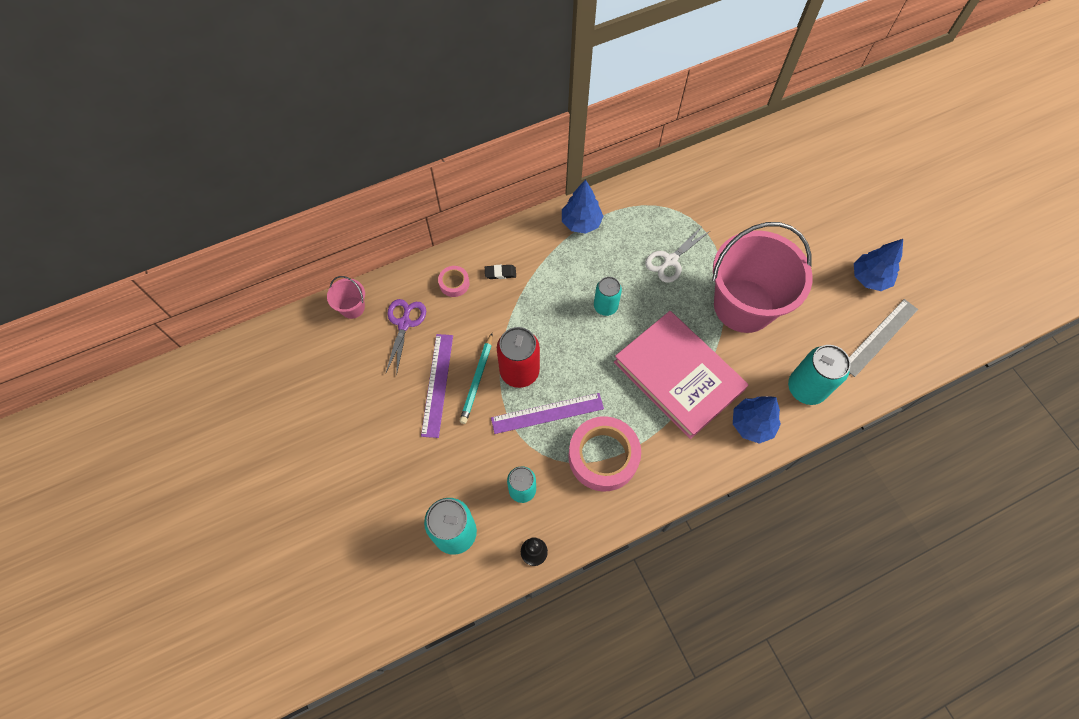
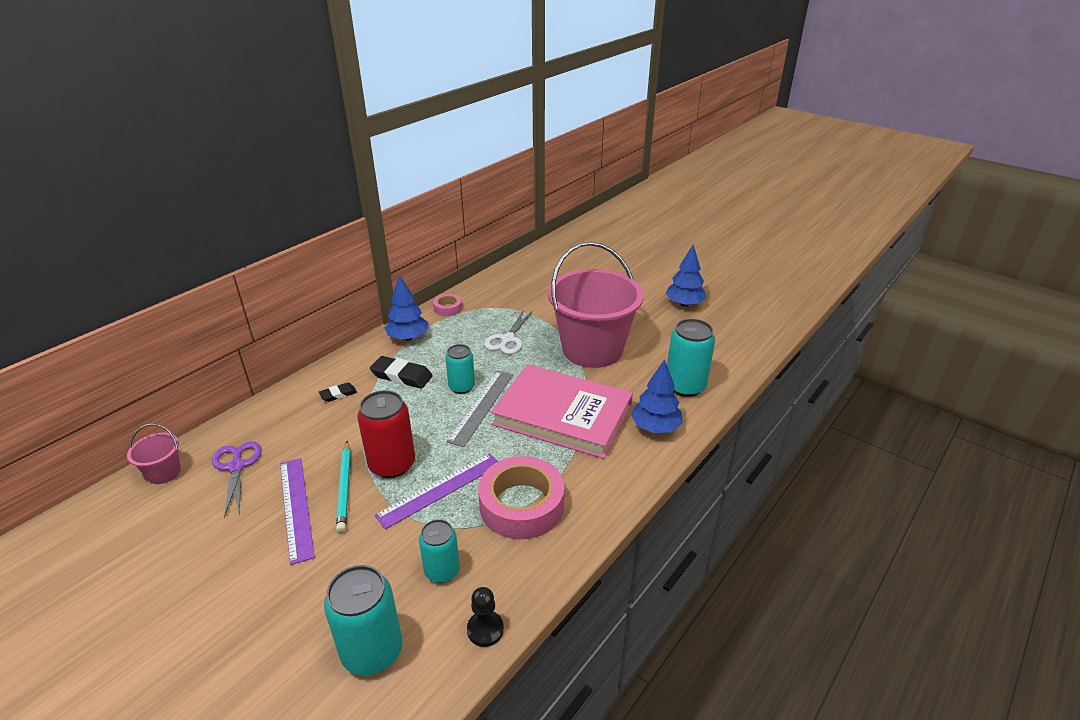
camera: 25 degrees left, 30 degrees down
(454, 283) = (288, 417): pink tape -> pink tape (448, 308)
(559, 271) = (401, 376): none -> black eraser
(879, 337) = (720, 336): grey ruler -> grey ruler (481, 407)

